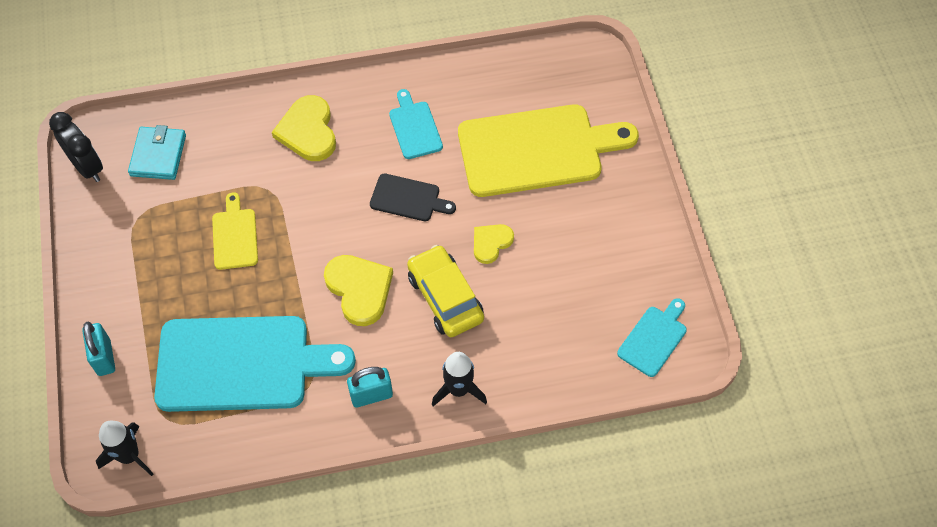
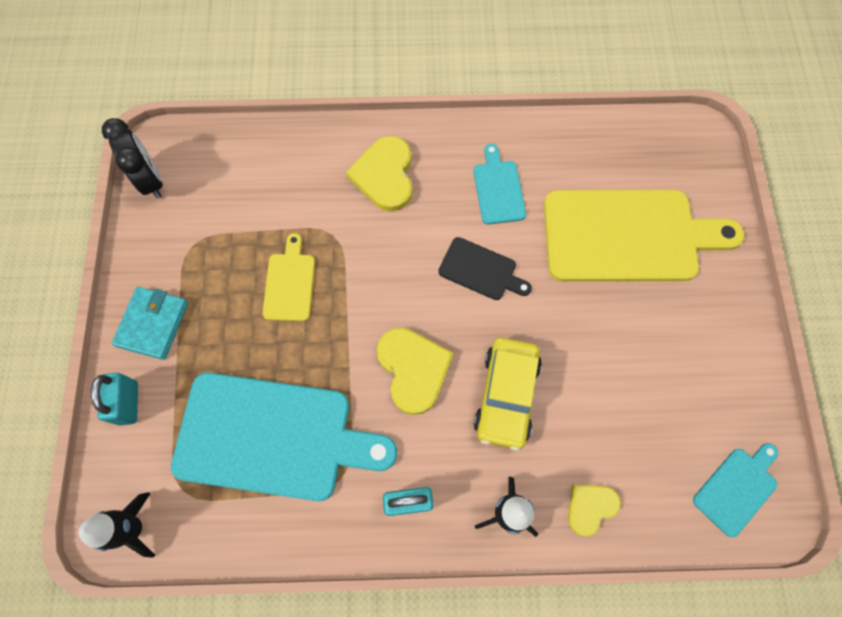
camera: 10 degrees right, 10 degrees up
(158, 155) = (226, 178): turquoise wallet -> turquoise wallet (153, 324)
(445, 297) = (506, 395): yellow car -> yellow car turned 150 degrees counterclockwise
(491, 243) = (564, 338): yellow heart -> yellow heart (590, 507)

